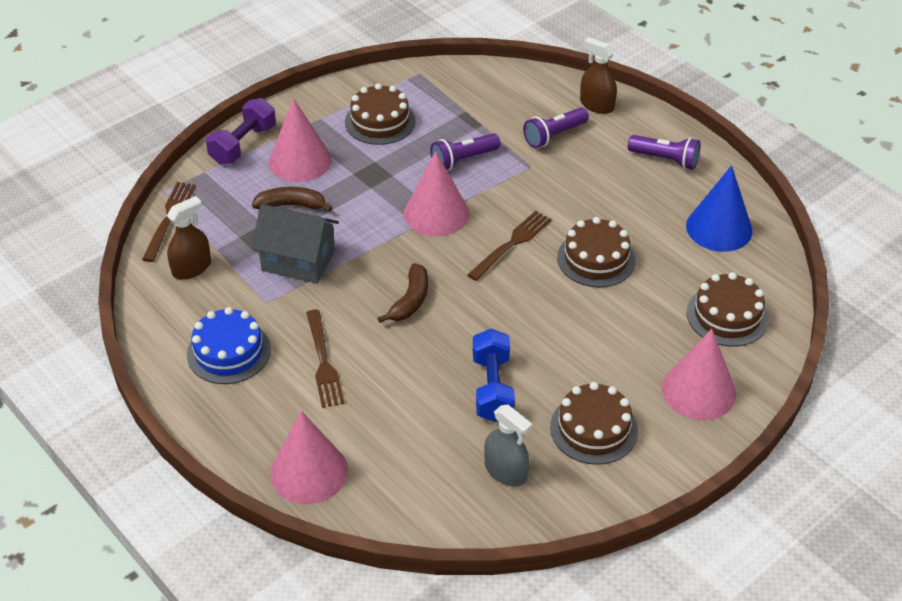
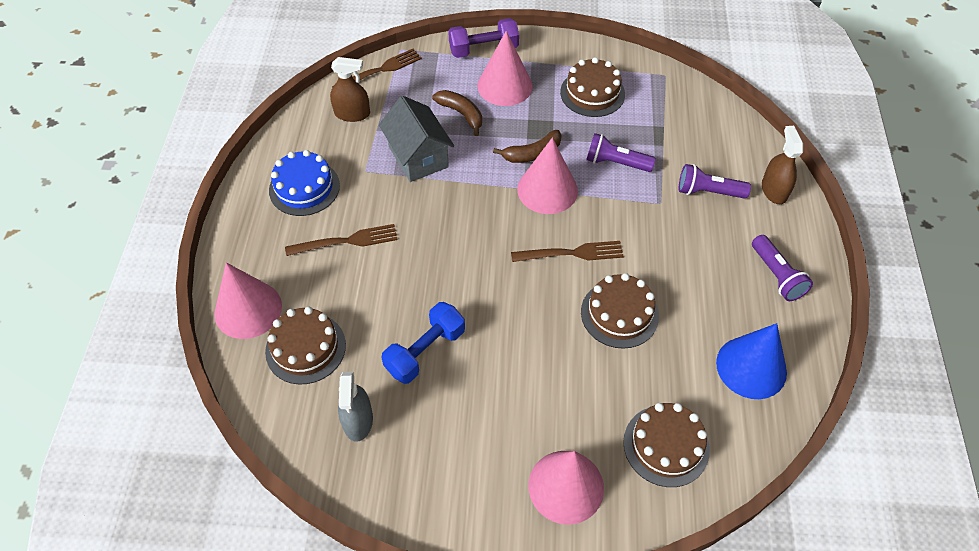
camera: 45 degrees right, 10 degrees up
(323, 362) = (347, 241): brown fork -> brown fork turned 135 degrees counterclockwise
(410, 300) = (452, 241): brown banana -> brown banana (532, 153)
(593, 429) = (453, 445): brown cake -> brown cake (305, 348)

